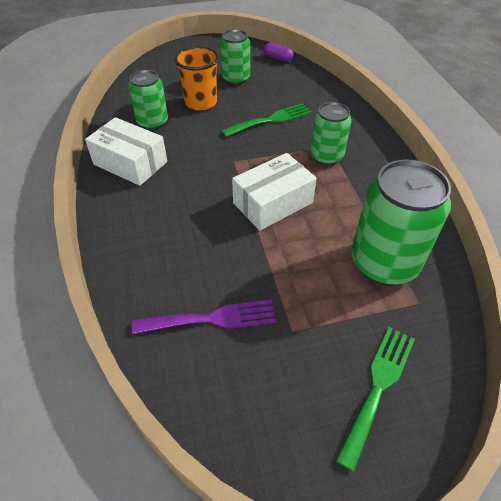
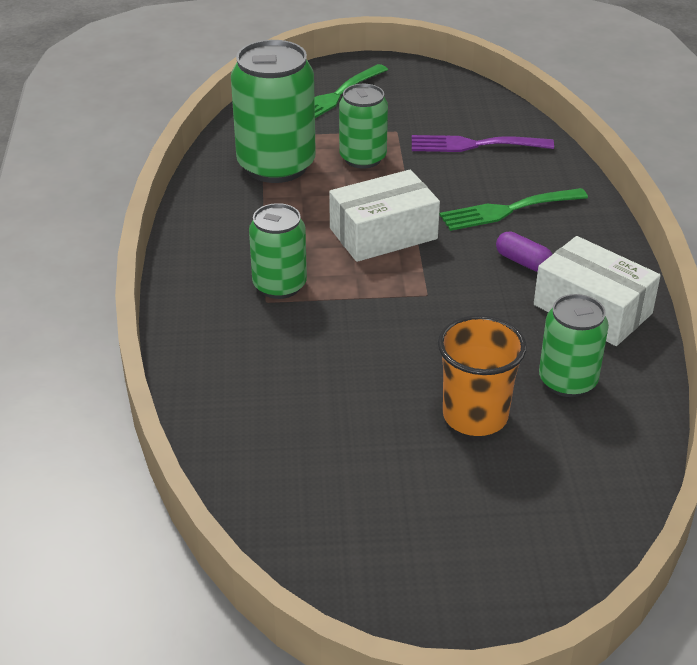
camera: 170 degrees left, 10 degrees down
(236, 78) = (392, 474): green can -> green can (363, 158)
(271, 120) = (346, 360): green fork -> green fork (507, 210)
(278, 58) = (274, 532): purple capsule -> purple capsule (523, 262)

